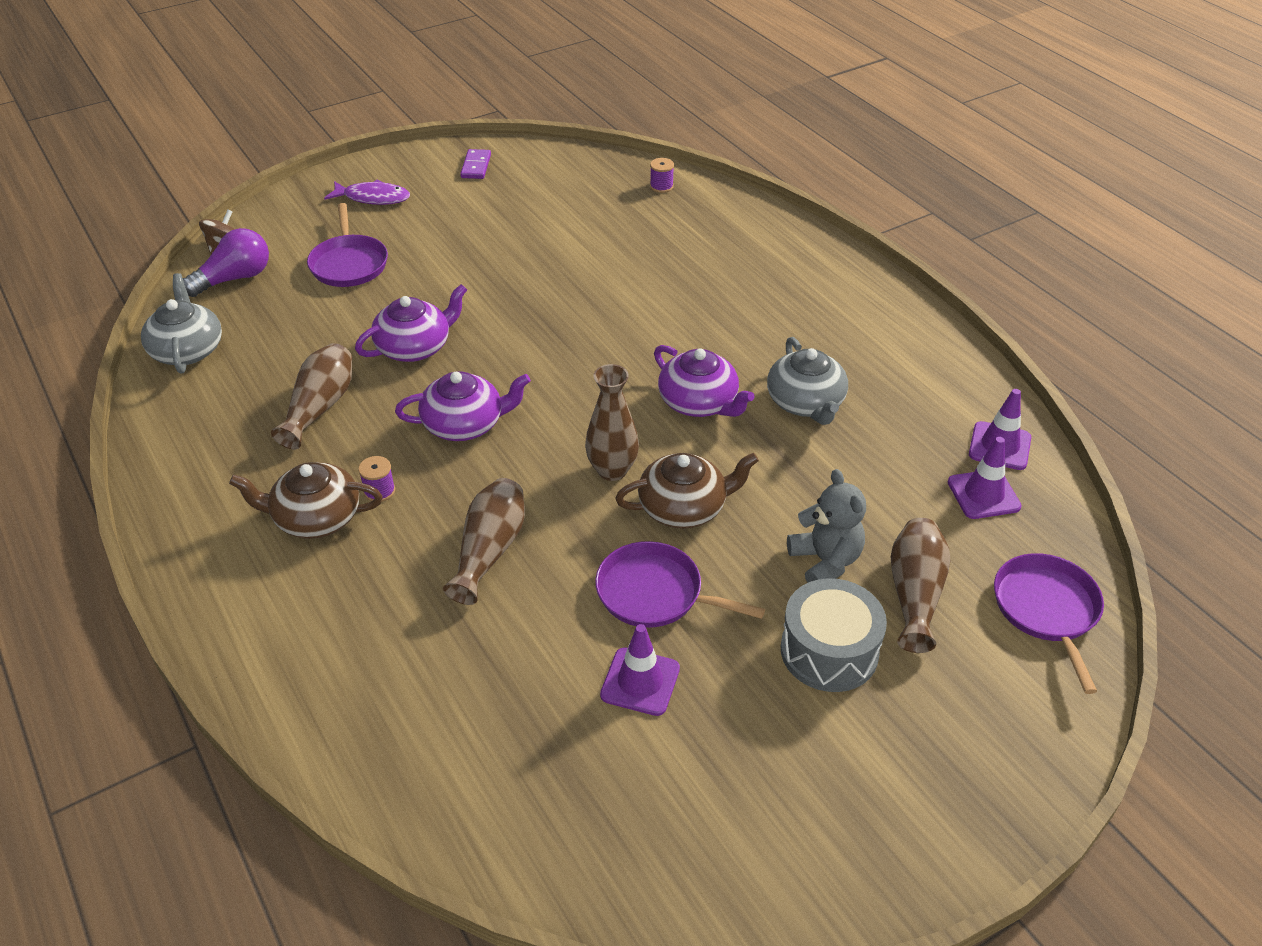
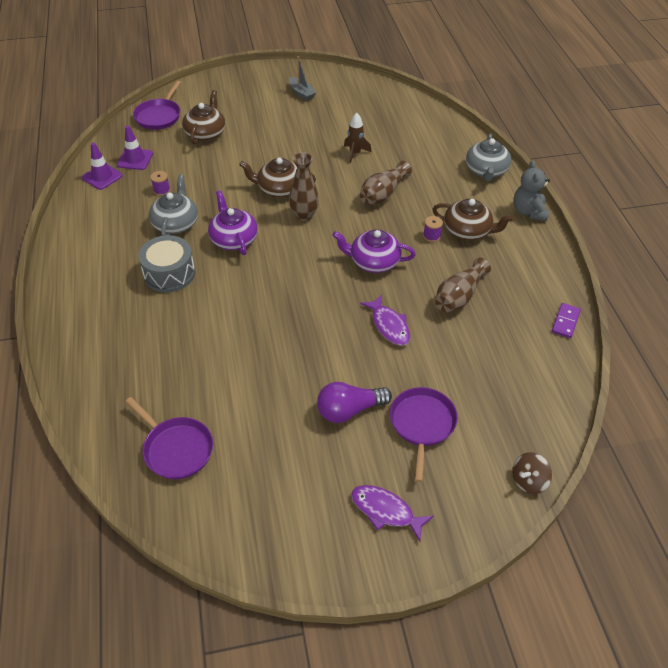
camera: 160 degrees left, 5 degrees up
(187, 350) = (550, 369): grey teapot -> grey teapot (486, 170)
(234, 279) = (518, 435): purple light bulb -> purple light bulb (349, 410)
(415, 347) = (389, 325): purple teapot -> purple fish
(476, 166) = (273, 531): purple domino -> purple domino (565, 322)
(581, 633) = (355, 153): none -> brown rocket
(640, 682) = (339, 133): purple traffic cone -> none
(655, 593) = (315, 159): purple pan -> purple pan (176, 449)
(661, 186) = (123, 441): purple spool -> purple spool (162, 190)
(798, 792) = (301, 93): none -> grey boat
(825, 561) = (232, 152): grey teddy bear -> grey teddy bear (528, 212)
(829, 651) = (258, 124): grey drum -> grey drum (169, 274)
(914, 594) = (205, 133): brown vase -> brown teapot

